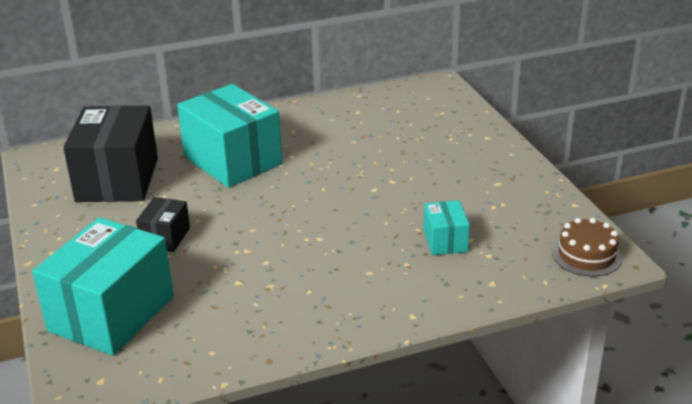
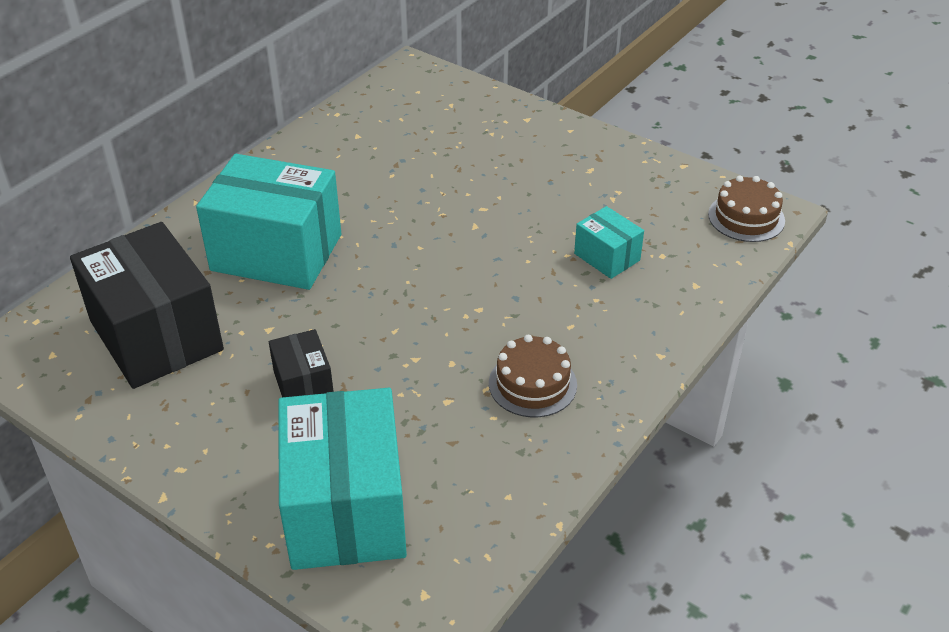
camera: 35 degrees left, 10 degrees up
(303, 295) = (532, 384): none -> brown cake

